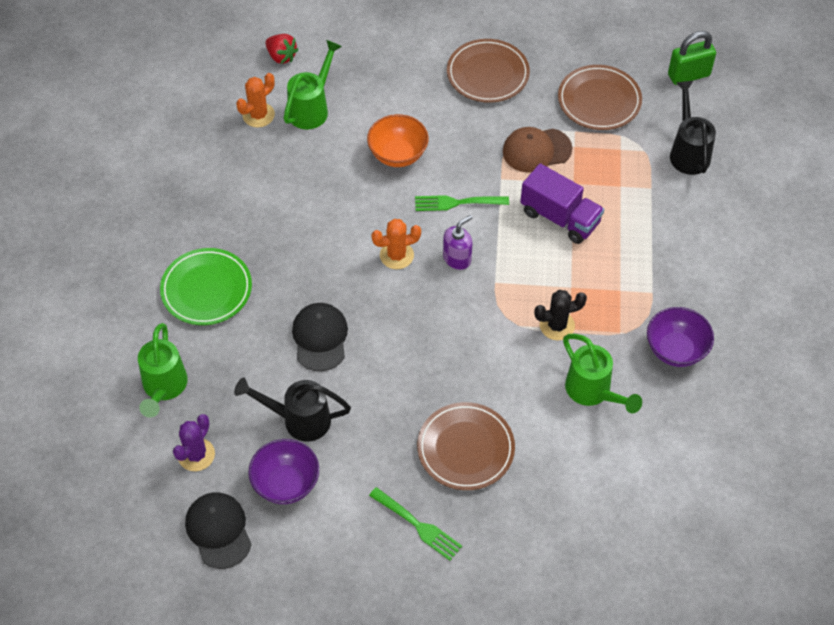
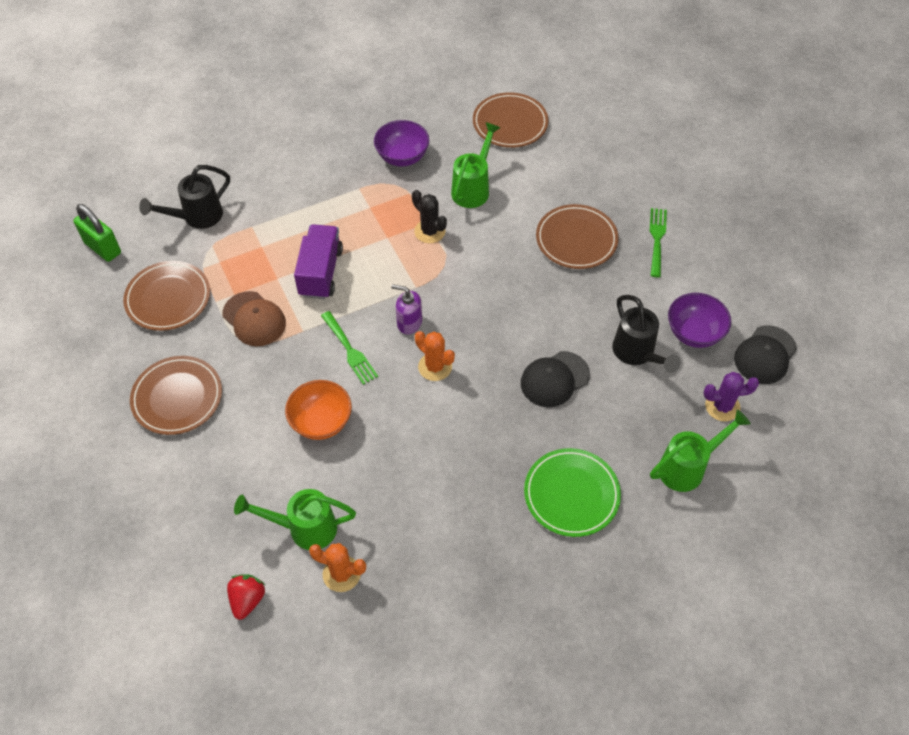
camera: 120 degrees left, 0 degrees up
(671, 479) = (510, 123): none -> brown plate

